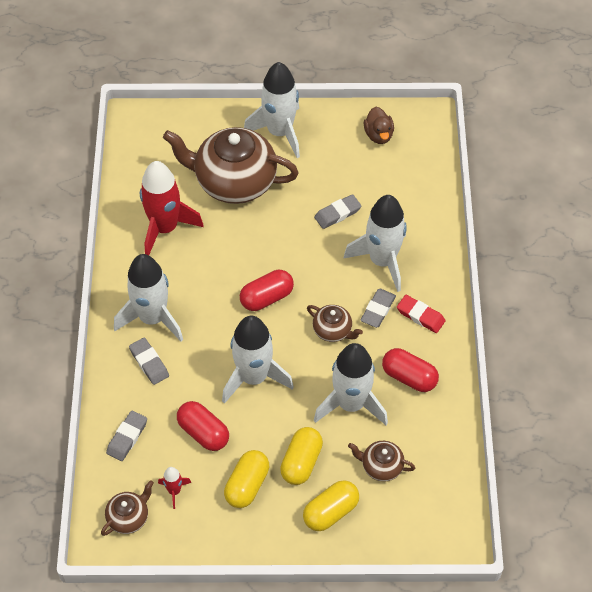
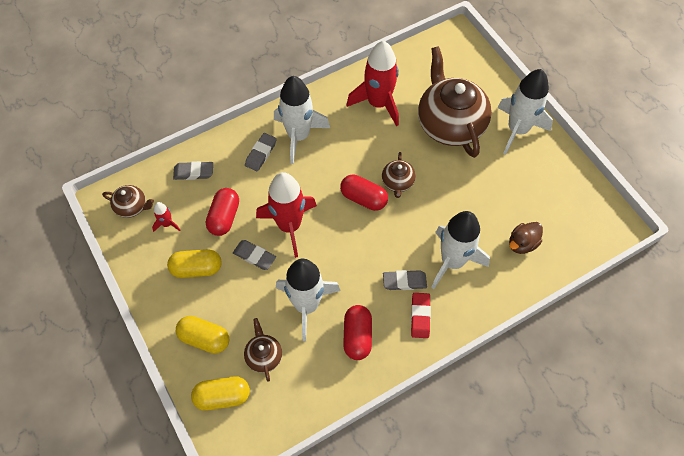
camera: 60 degrees right, 5 degrees up
(254, 377) = (289, 226): white rocket -> red rocket
(301, 462) = (236, 296): yellow capsule -> yellow capsule (222, 396)
(333, 330) = (364, 258): brown teapot -> brown teapot (397, 182)
(337, 214) = (473, 207): grey eraser -> grey eraser (254, 256)
(378, 135) = (570, 198): brown duck -> brown duck (522, 243)

